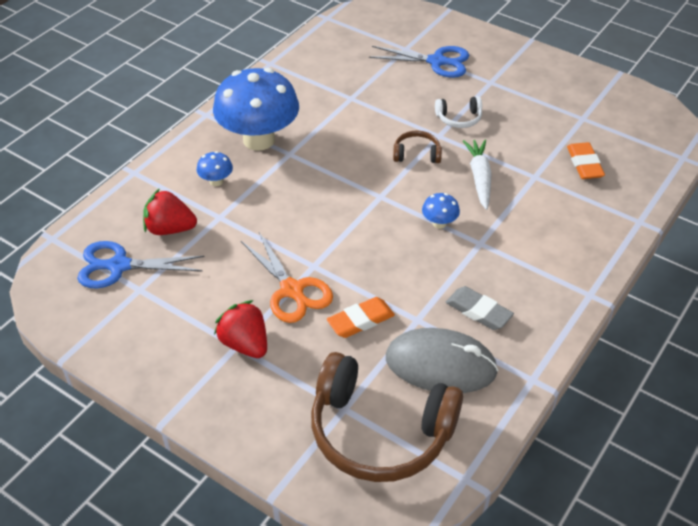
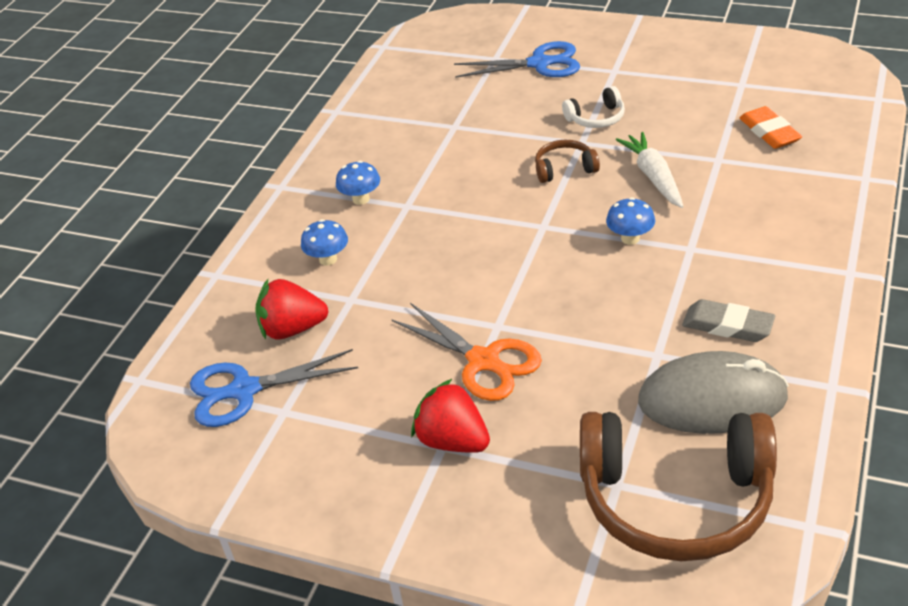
camera: 10 degrees left, 5 degrees down
(259, 140) = (361, 199): blue mushroom -> blue mushroom, size x0.41
(360, 321) = (587, 374): orange eraser -> none

